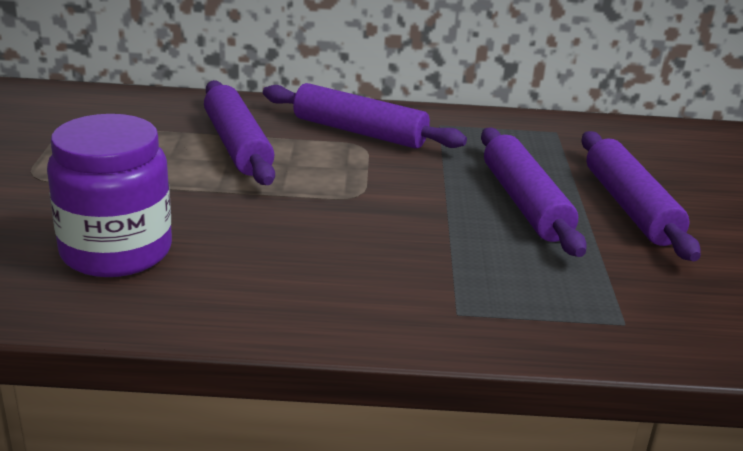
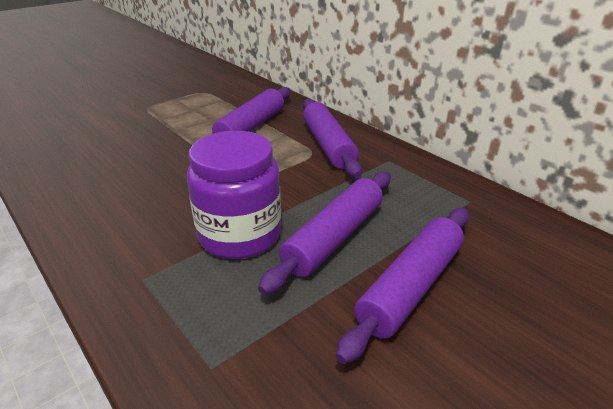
camera: 50 degrees right, 5 degrees up
(116, 251) = (99, 153): purple jar -> purple jar (240, 234)

